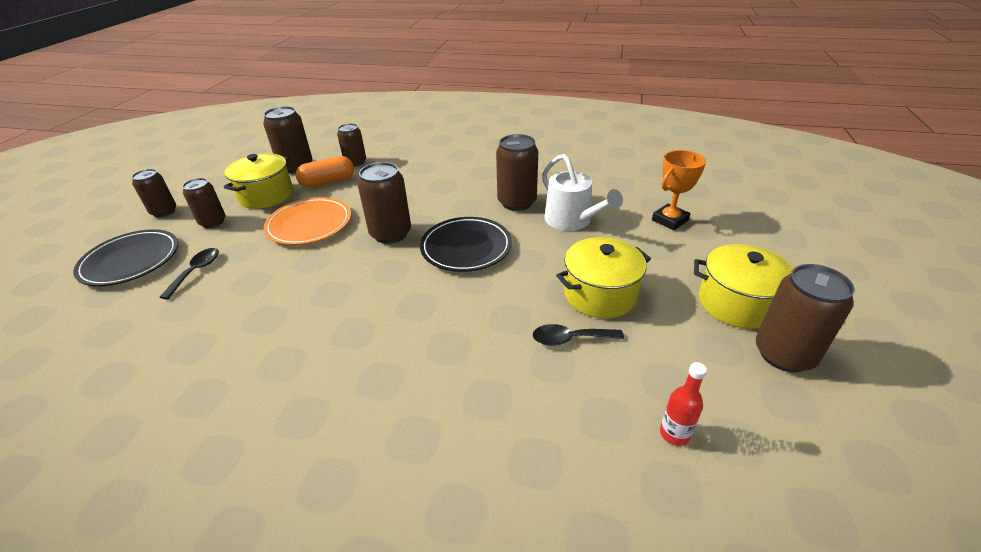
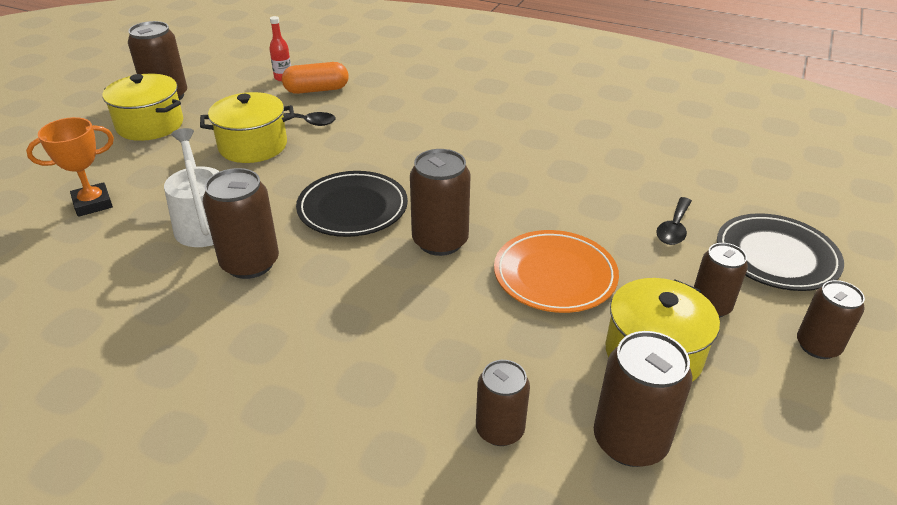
camera: 170 degrees left, 0 degrees up
(328, 182) = (547, 372): orange capsule -> orange capsule (316, 90)

